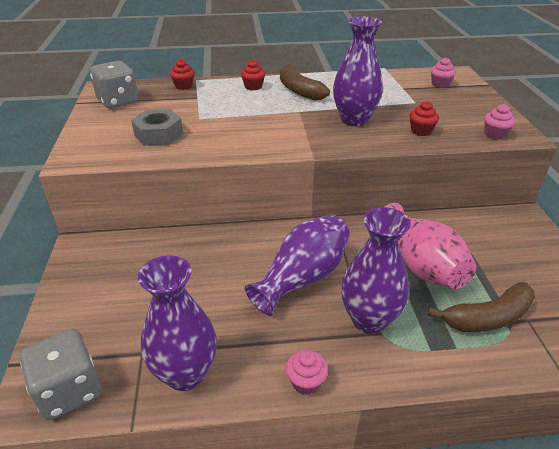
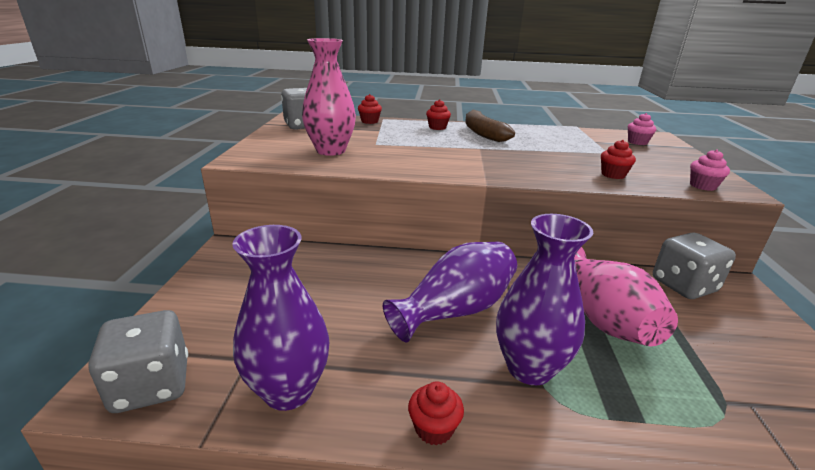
camera: 10 degrees right, 10 degrees down
(158, 134) = (331, 151): grey nut -> pink vase
(306, 382) = (434, 428): pink cupcake -> red cupcake
(354, 120) = (537, 159): purple vase -> none
(482, 223) = (683, 285): none -> grey dice
(488, 318) = (691, 392): brown banana -> none

